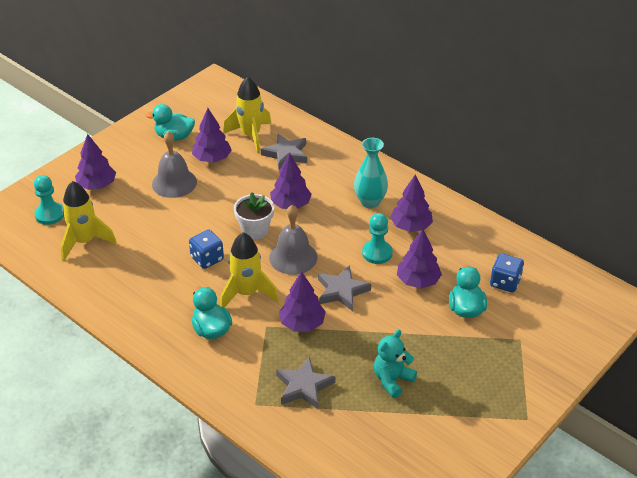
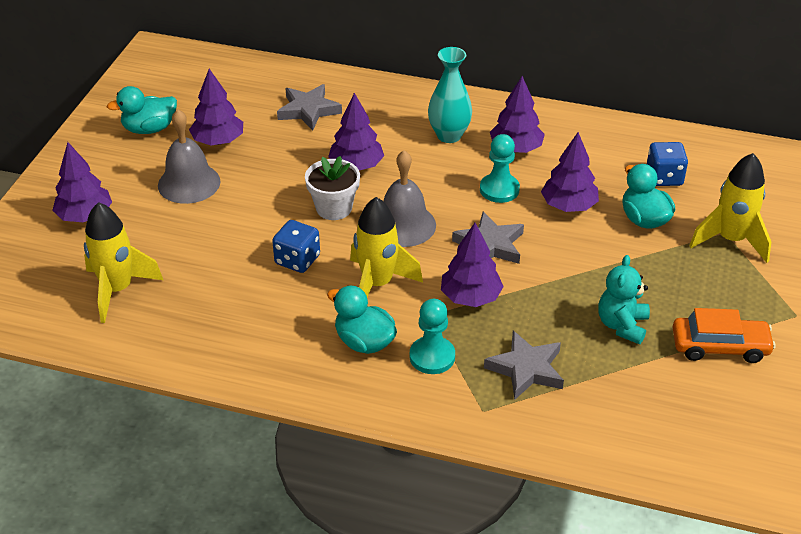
camera: 25 degrees left, 0 degrees up
(50, 214) = (43, 271): turquoise pawn -> turquoise pawn (432, 357)
(250, 136) = (248, 101): yellow rocket -> yellow rocket (730, 240)
(451, 421) = (720, 347): none -> orange car

